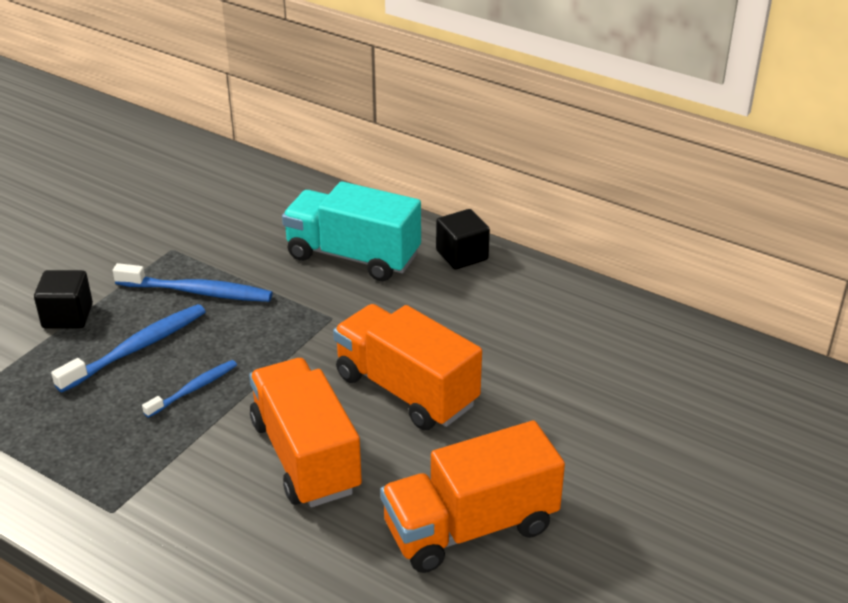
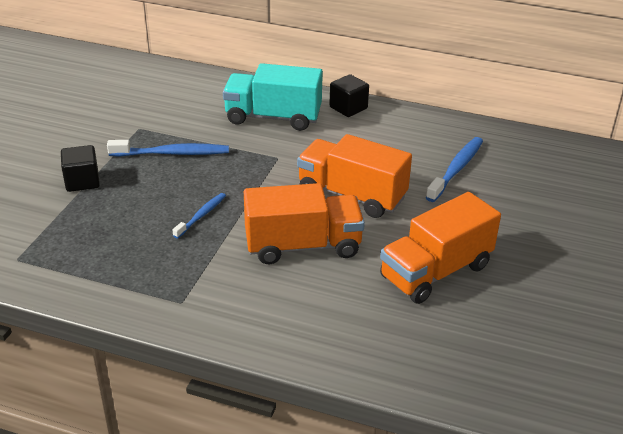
camera: 15 degrees left, 0 degrees up
(137, 348) = (146, 195): blue toothbrush -> blue toothbrush (456, 169)
(306, 456) = (303, 246): orange truck -> orange truck turned 120 degrees clockwise

